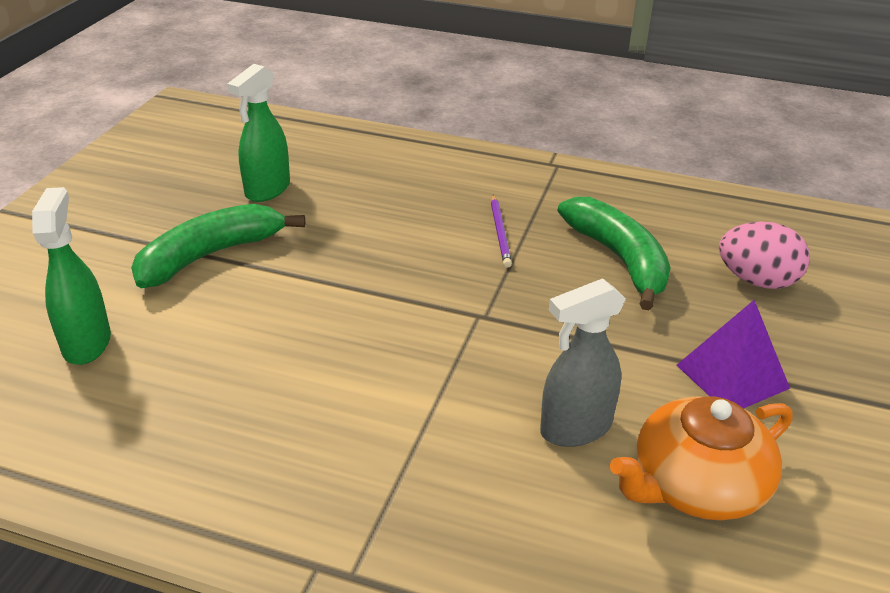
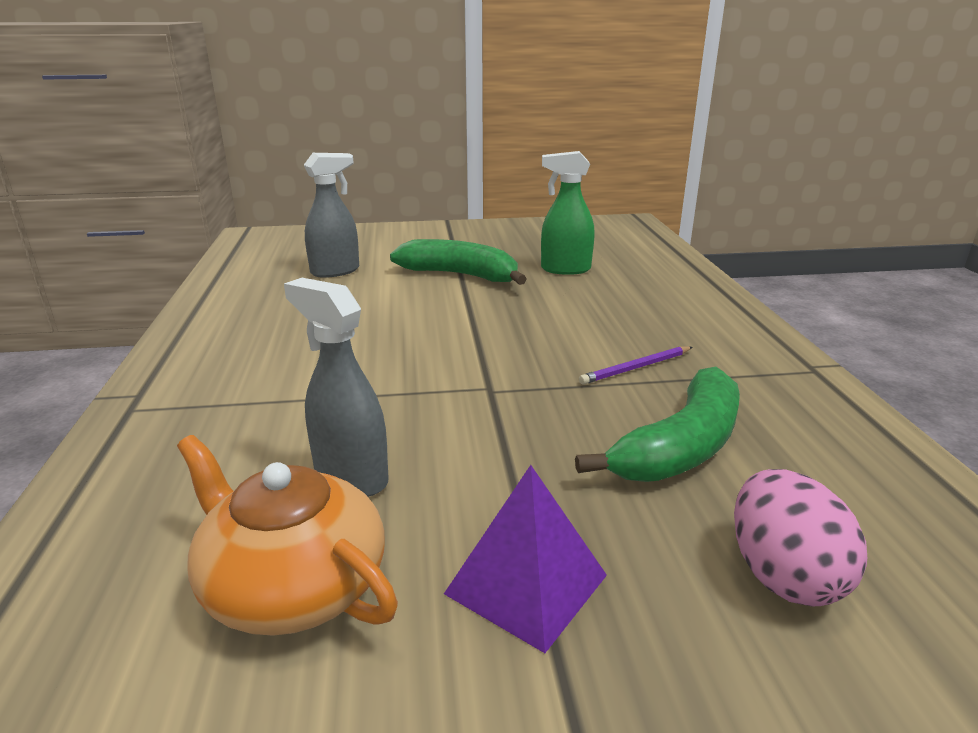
camera: 65 degrees right, 10 degrees down
(87, 343) = (335, 271): green spray bottle -> grey spray bottle

